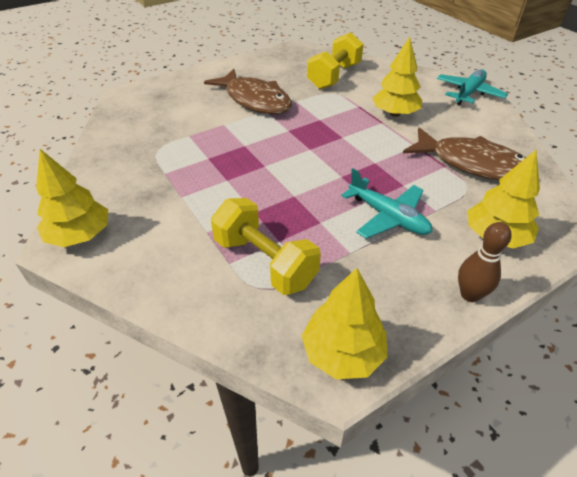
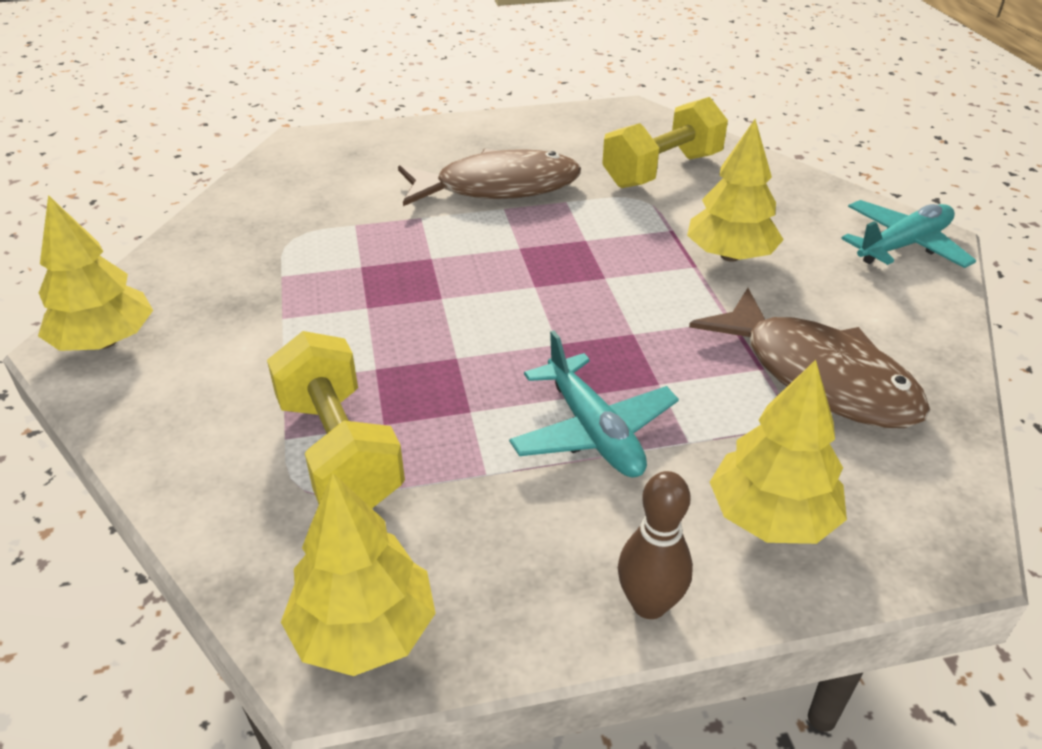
camera: 20 degrees right, 5 degrees down
(255, 100) = (498, 187): brown fish -> brown fish turned 75 degrees counterclockwise

